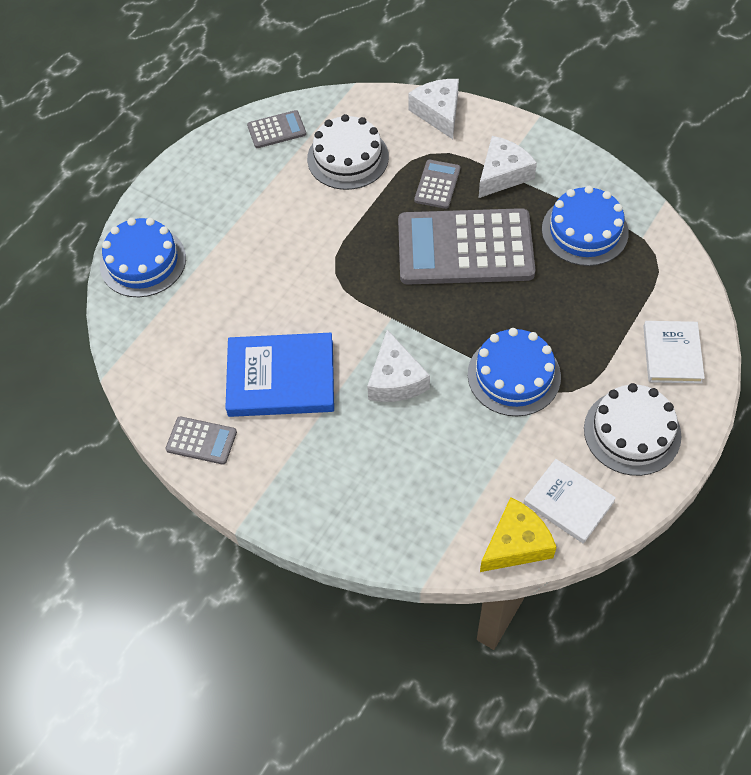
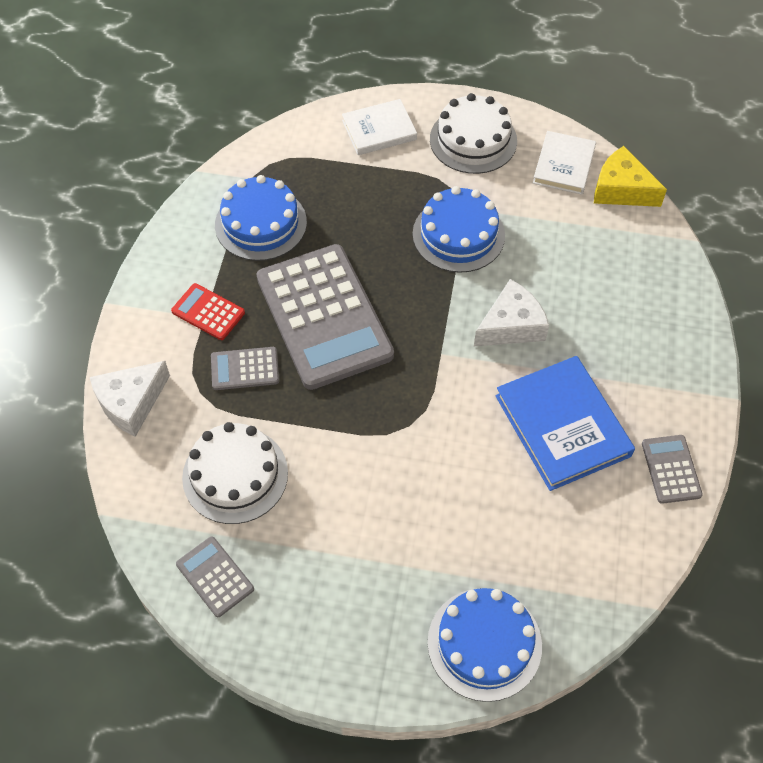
camera: 115 degrees left, 0 degrees up
(503, 174) = (208, 312): white cheese -> red calculator

